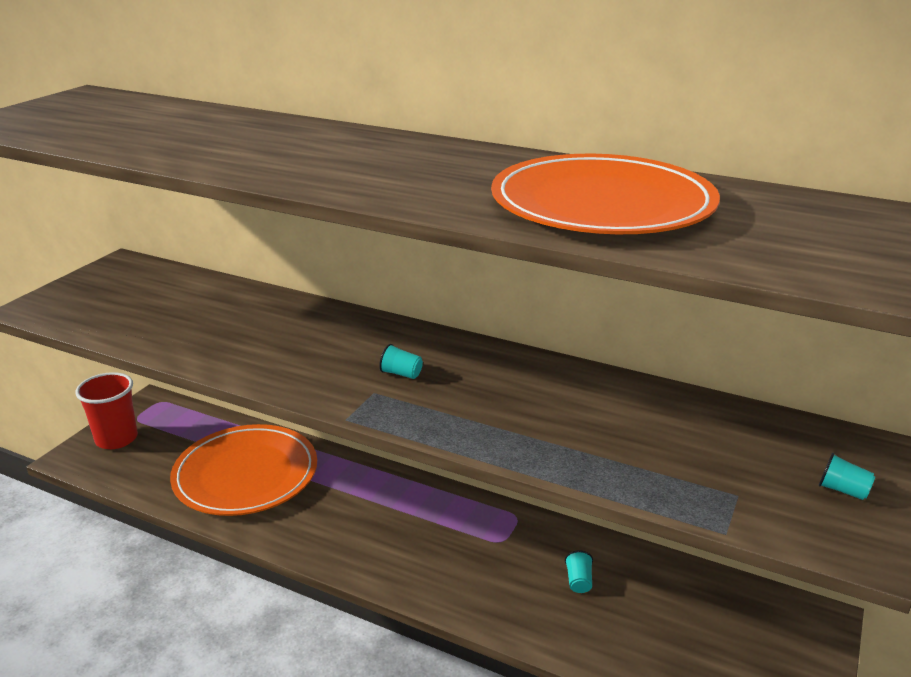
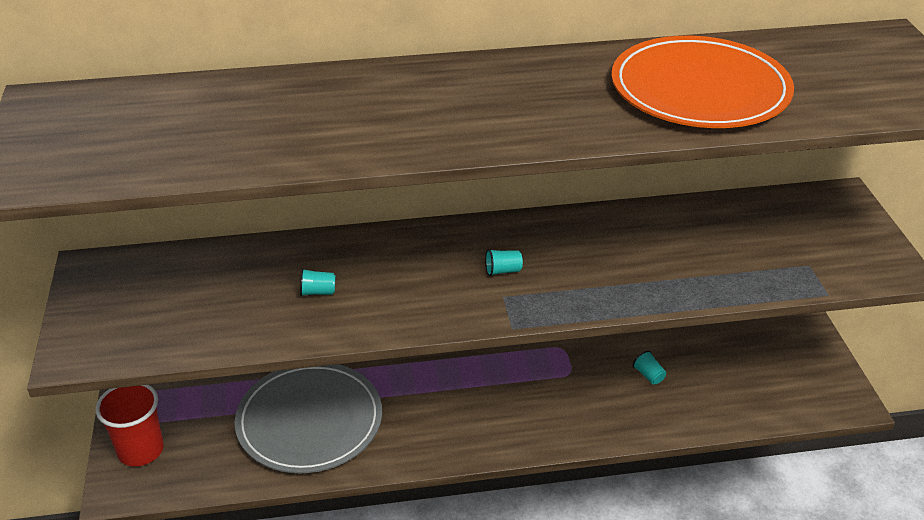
camera: 35 degrees left, 10 degrees up
(246, 474) = (309, 421): orange plate -> grey plate
(842, 490) = (856, 234): turquoise cup -> turquoise cup (318, 292)

